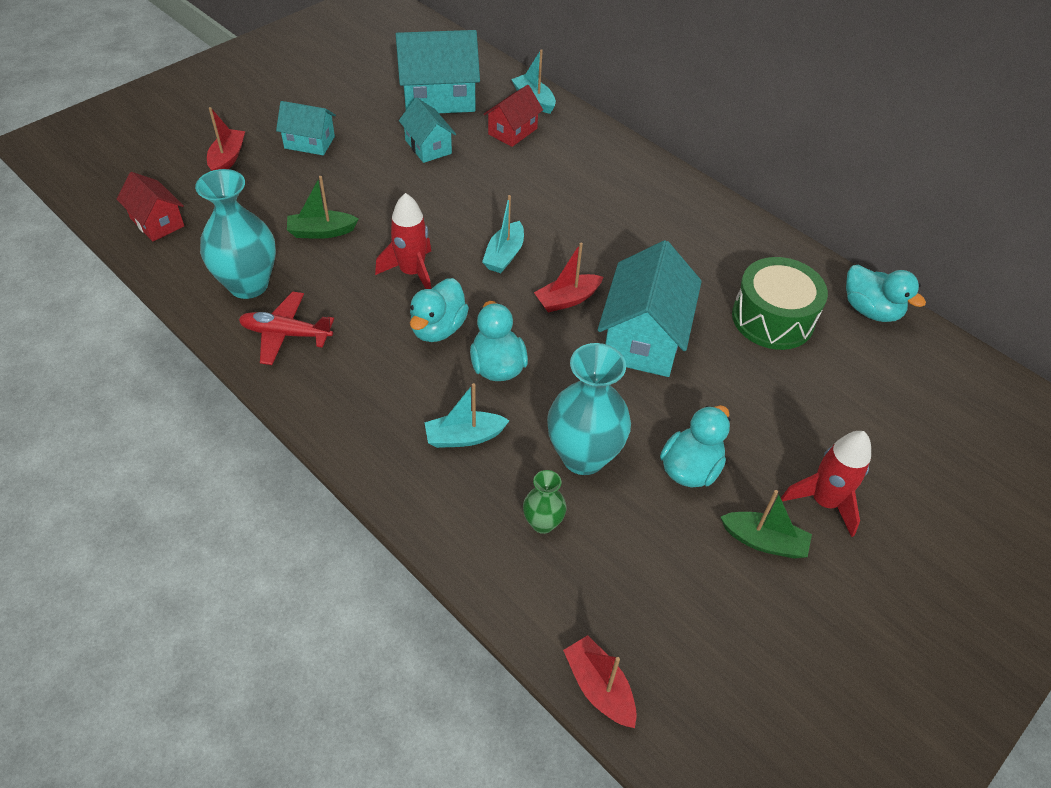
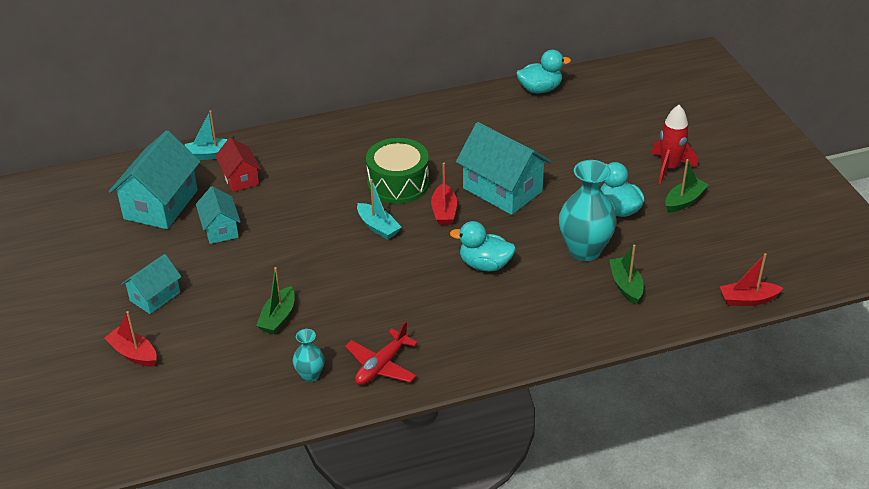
camera: 60 degrees left, 10 degrees down
(157, 222) = (186, 418): red house -> none
(248, 284) = (310, 375): turquoise vase -> turquoise vase, size x0.50
(412, 273) = (362, 280): red rocket -> none
(428, 147) = (220, 229): turquoise house -> turquoise house turned 75 degrees clockwise
(438, 328) = (429, 283): turquoise duck -> none
(464, 437) = (537, 299): turquoise boat -> none
(543, 523) = (626, 285): green vase -> green boat
(772, 318) = (521, 130): green drum -> green drum (398, 184)

